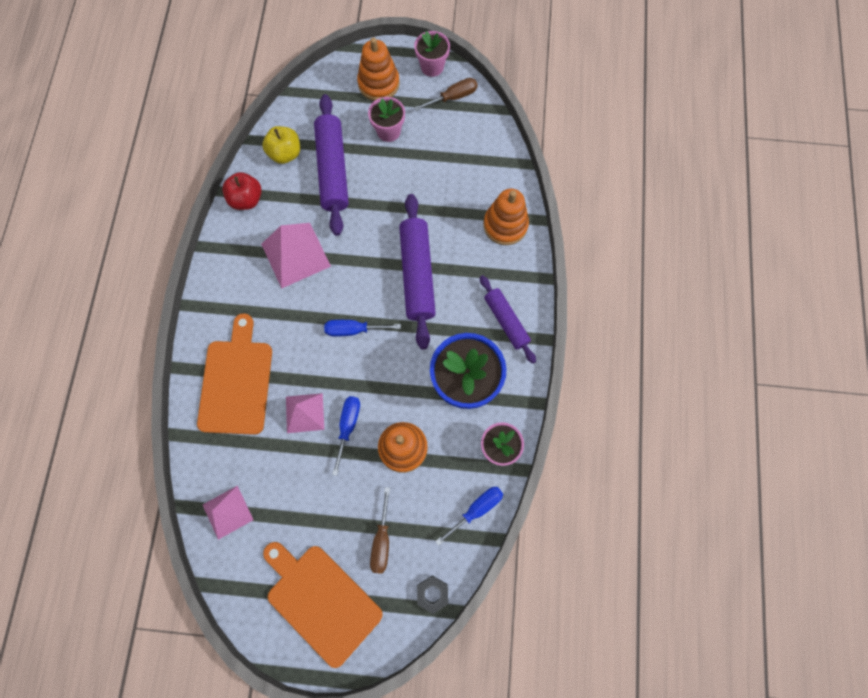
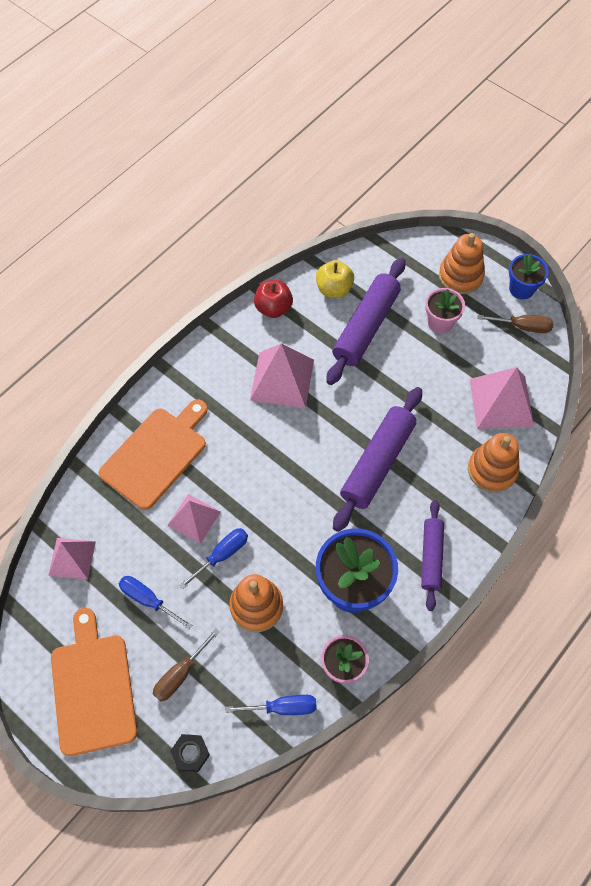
camera: 35 degrees right, 10 degrees down
(353, 330) = (286, 475): blue screwdriver -> blue screwdriver (148, 600)
(432, 67) = (521, 289): pink flower pot -> blue flower pot
(477, 167) = (501, 402): none -> pink pyramid

